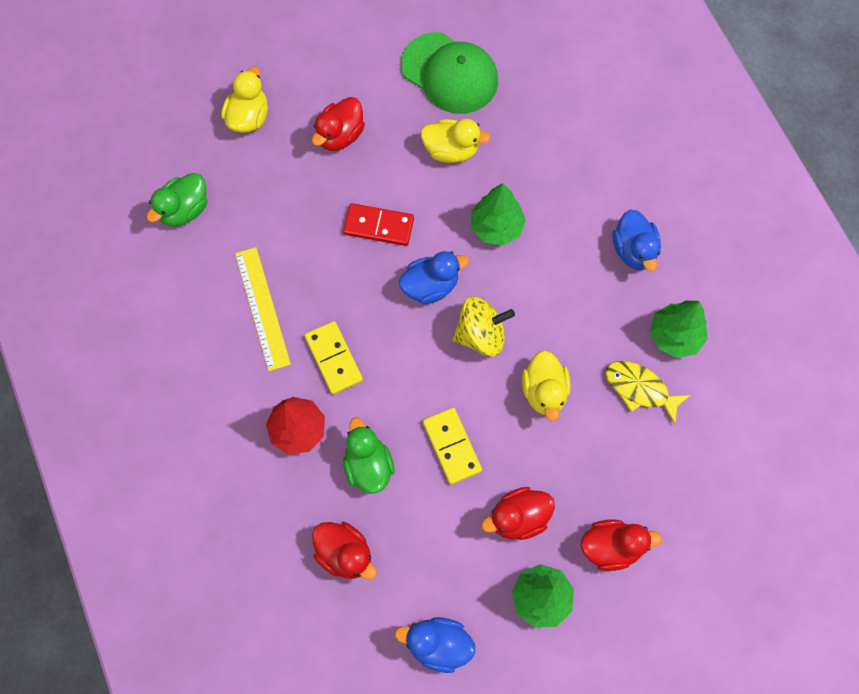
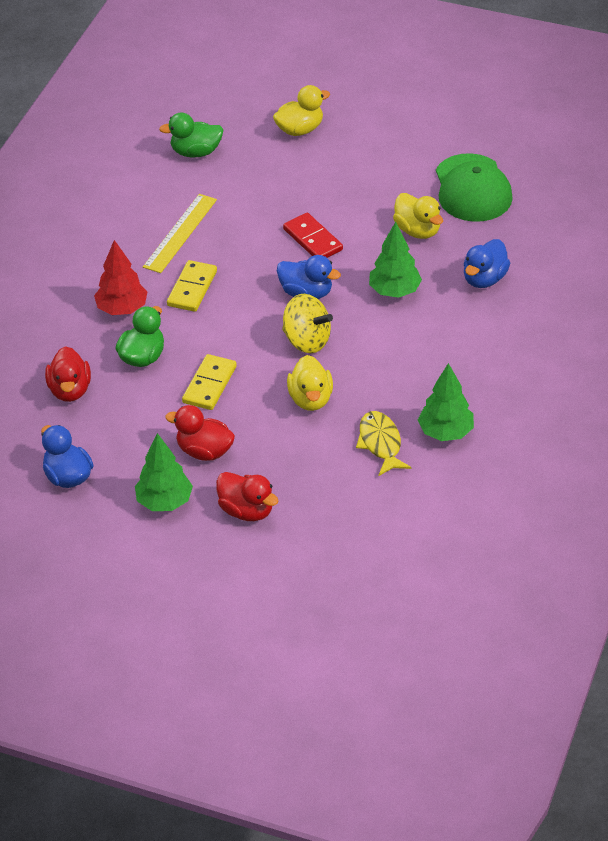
camera: 45 degrees right, 25 degrees down
(340, 135) = (349, 176): red duck -> none
(544, 391) = (310, 399): yellow duck -> yellow duck turned 45 degrees counterclockwise
(634, 250) = (479, 367): blue duck -> blue duck (484, 279)

